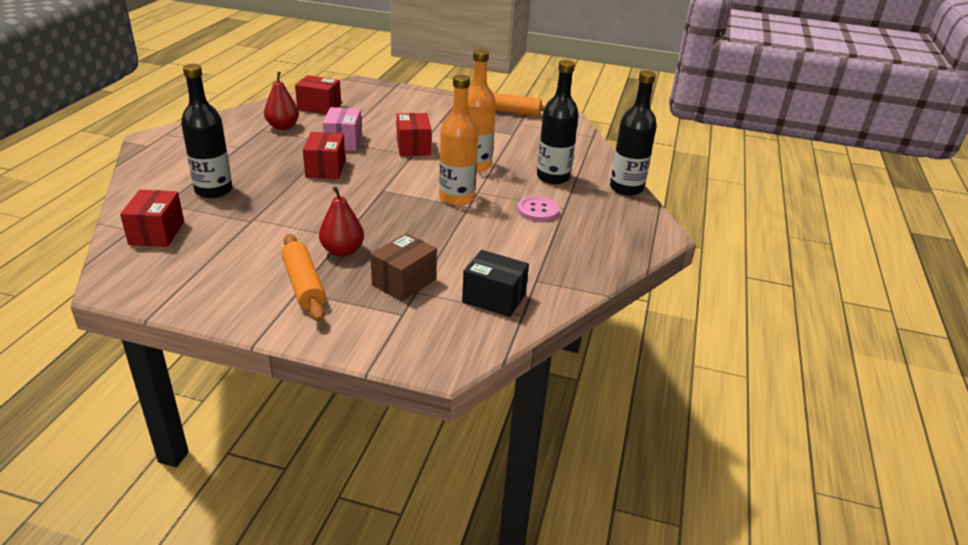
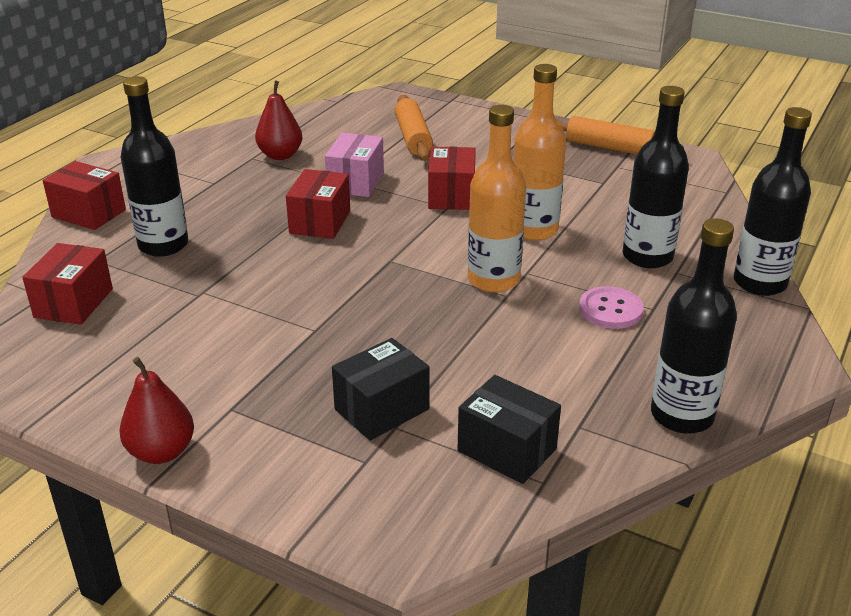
camera: 15 degrees right, 0 degrees up
(304, 285) = (241, 400): orange rolling pin -> orange rolling pin (413, 137)
(319, 107) = (337, 128): red box -> red box (88, 213)
(342, 251) = (308, 352): red pear -> red pear (161, 452)
(404, 282) = (382, 409): brown box -> black box
(598, 268) = (682, 415): none -> black bottle

